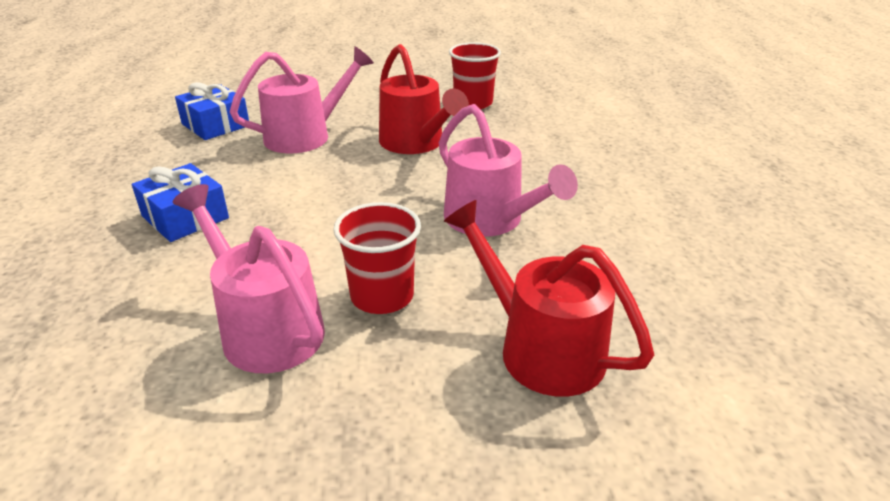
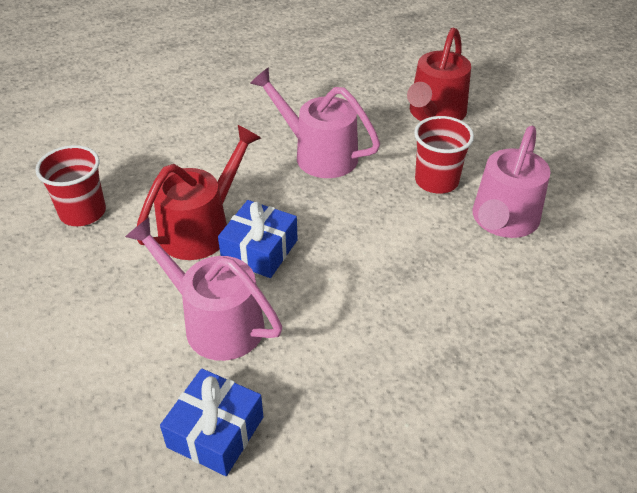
camera: 110 degrees left, 10 degrees up
(185, 217) = (420, 336): blue gift -> blue gift (260, 250)
(491, 220) = (318, 154): pink watering can -> pink watering can turned 90 degrees counterclockwise

